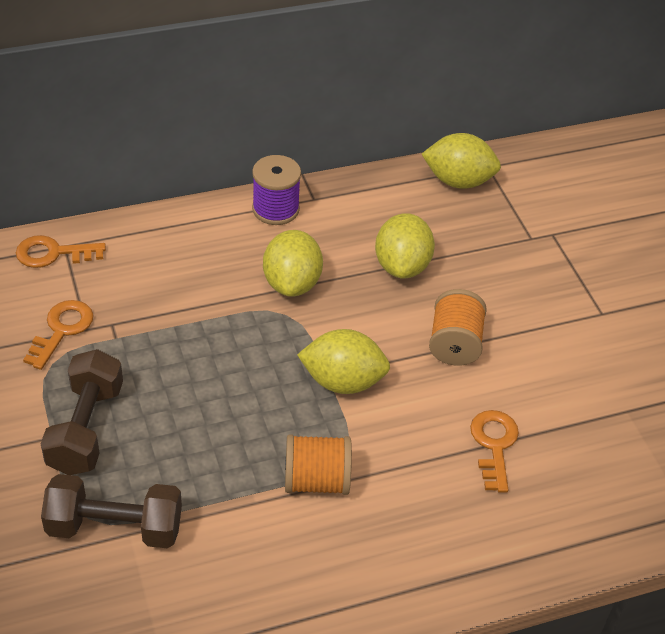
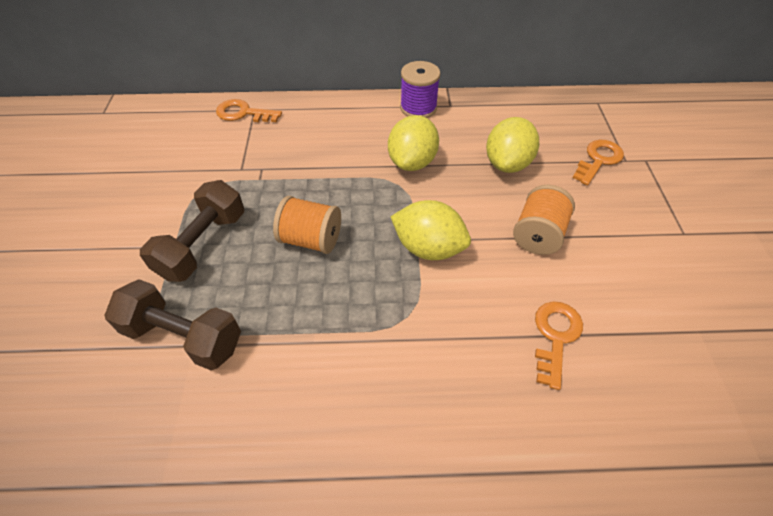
camera: 20 degrees right, 5 degrees up
(62, 330) = (223, 166): orange key -> orange key (598, 160)
(316, 480) = (375, 334): orange spool -> orange spool (311, 239)
(458, 181) = (570, 109): yellow lemon -> none

